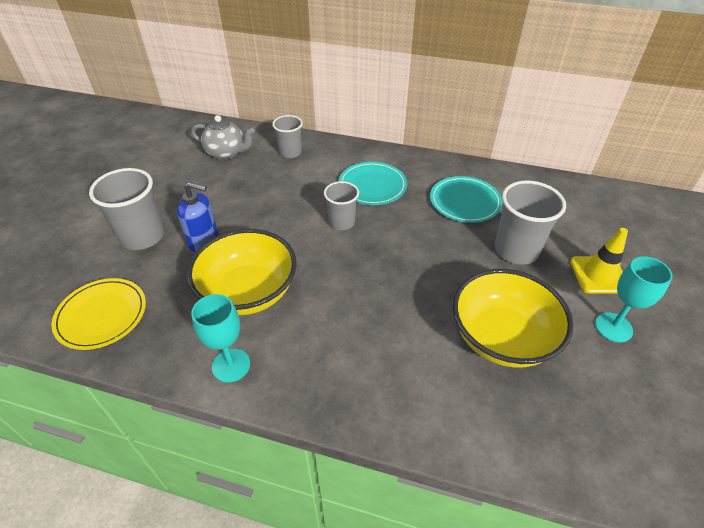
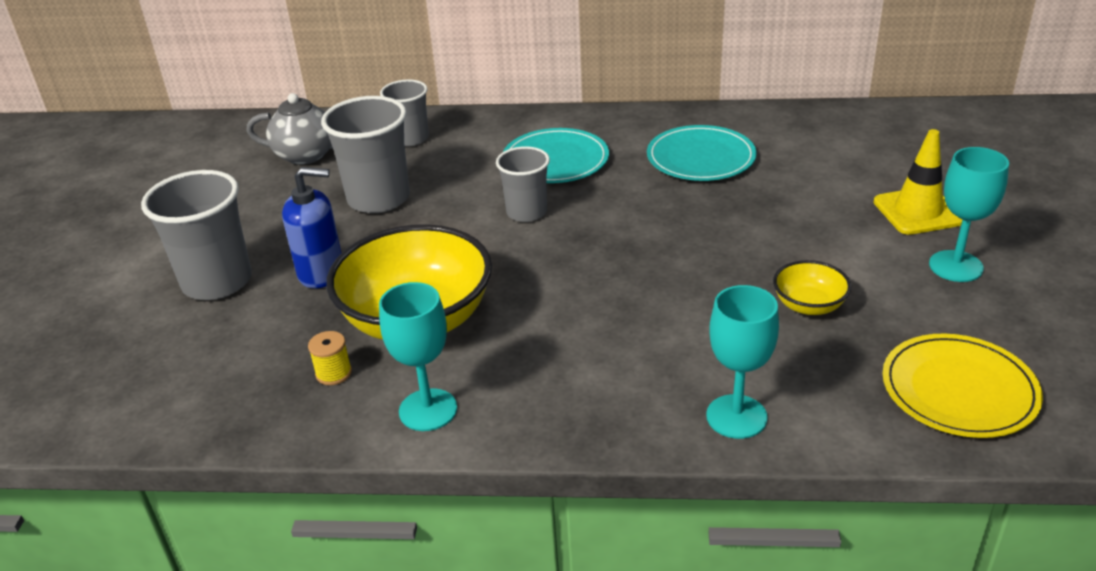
camera: 10 degrees left, 10 degrees down
(101, 315) = (195, 389): yellow plate -> yellow plate (959, 389)
(185, 322) = (333, 373): none -> yellow spool
(425, 421) = (736, 416): none -> turquoise goblet
(502, 337) = (809, 305): yellow bowl -> yellow bowl, size x0.46
(516, 250) = (794, 202): grey cup -> grey cup (379, 199)

